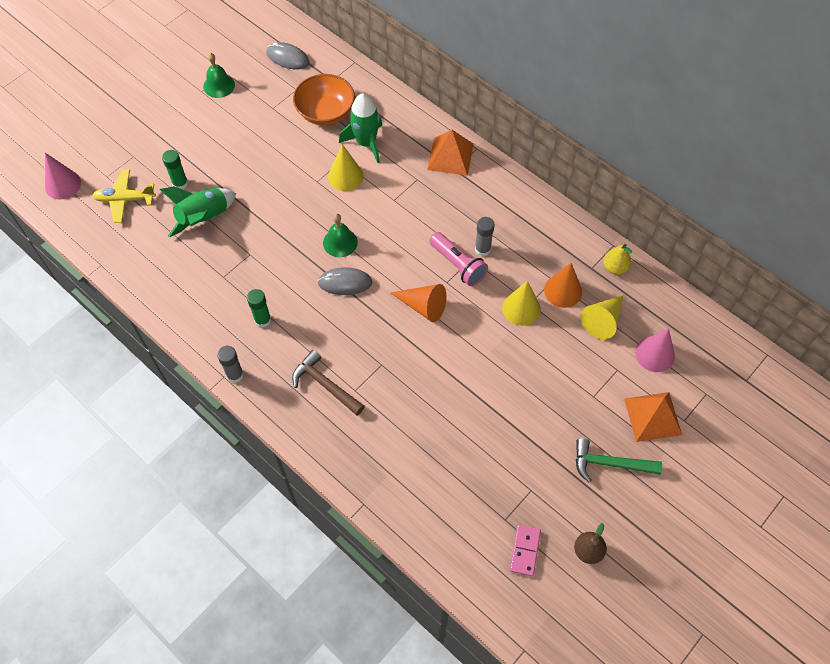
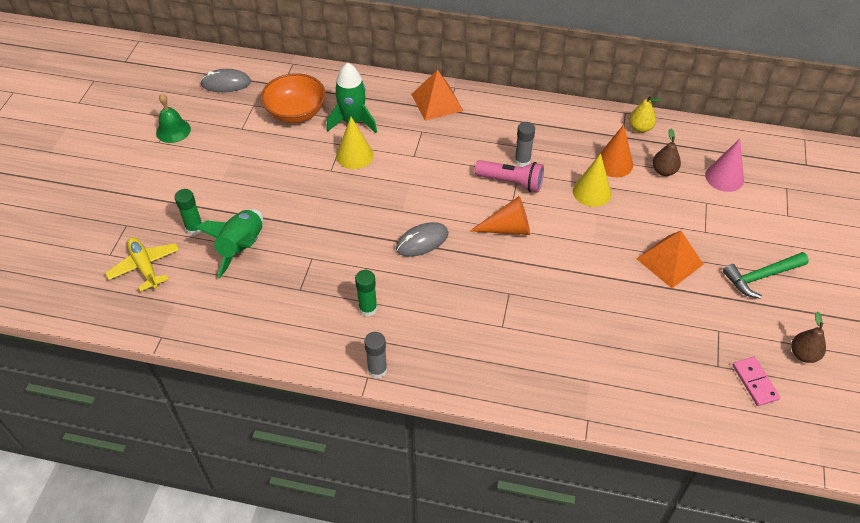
camera: 30 degrees left, 10 degrees down
(63, 184) = (64, 282): pink cone -> none
(125, 199) = (145, 267): yellow plane -> yellow plane turned 90 degrees clockwise
(325, 385) = (471, 335): brown hammer -> none
(340, 242) = (391, 210): green bell -> none
(603, 320) = (664, 171): yellow cone -> brown pear
(652, 416) = (762, 224): orange pyramid -> orange pyramid (669, 261)

